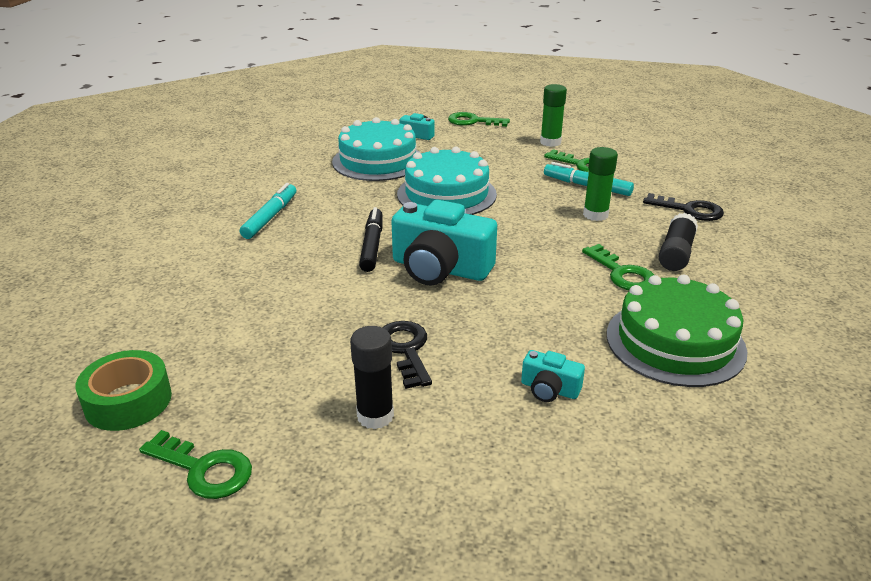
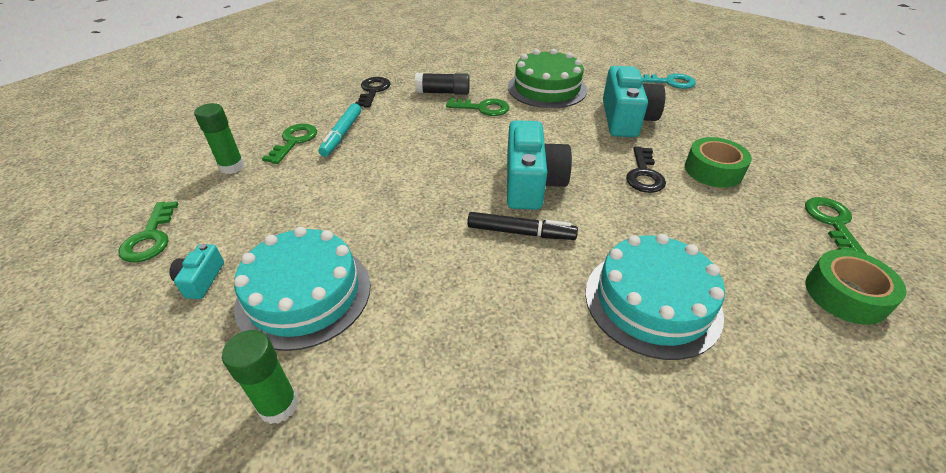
camera: 110 degrees left, 10 degrees up
(270, 217) = (509, 343): turquoise marker -> none
(372, 246) = (520, 232): black marker -> black marker turned 150 degrees counterclockwise
(375, 416) = (713, 170): black glue stick -> green tape
(406, 349) = (644, 175): black key -> black key turned 45 degrees counterclockwise
(446, 194) = (387, 211): turquoise cake -> turquoise cake (652, 302)
(549, 389) = (626, 119): turquoise camera -> turquoise camera, size x2.14
(595, 215) = (398, 125): green glue stick -> green glue stick (278, 405)
(622, 273) = (483, 108): green key -> green key turned 60 degrees clockwise
(680, 513) = (670, 82): none -> turquoise key

